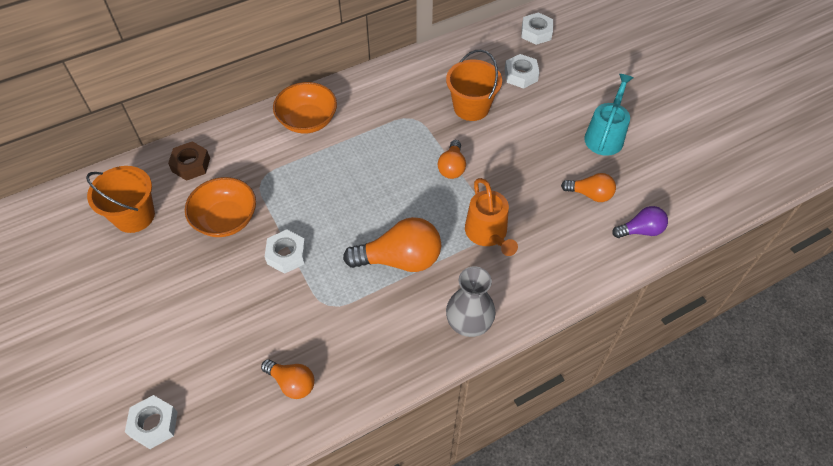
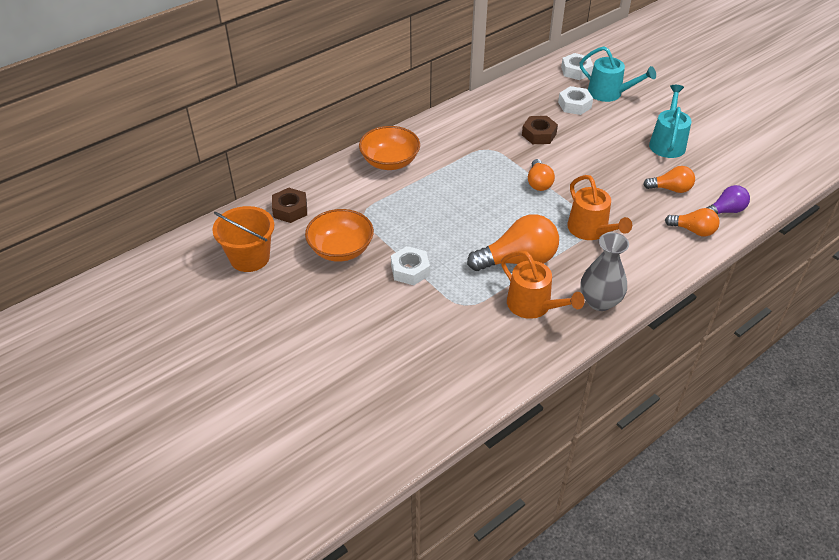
camera: 10 degrees left, 10 degrees down
(154, 424) = (333, 423): white nut -> none
(292, 383) = (453, 371): orange light bulb -> orange light bulb (693, 230)
(398, 317) = (533, 305): none -> orange watering can
(471, 107) = (539, 134): orange bucket -> brown nut
(562, 65) = (609, 93): none -> turquoise watering can

